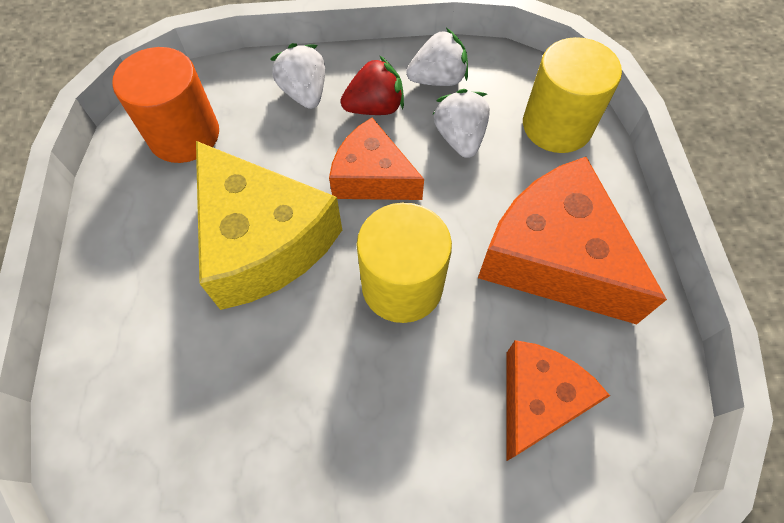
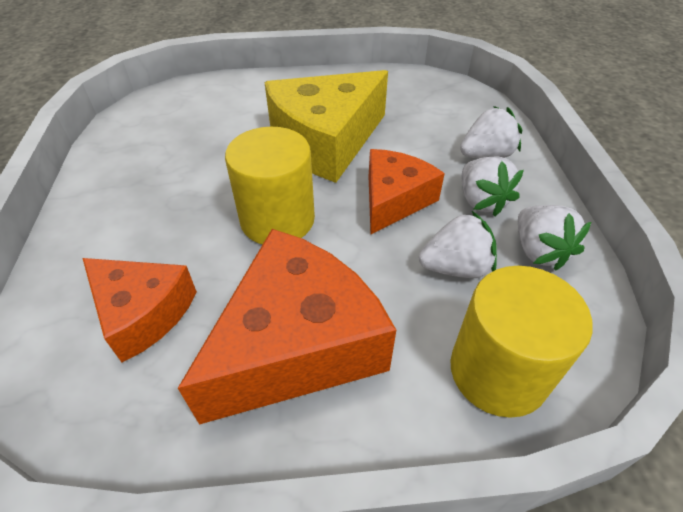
camera: 90 degrees right, 15 degrees down
(184, 135) = (423, 98): orange cylinder -> none
(375, 107) = (481, 201): red strawberry -> white strawberry

